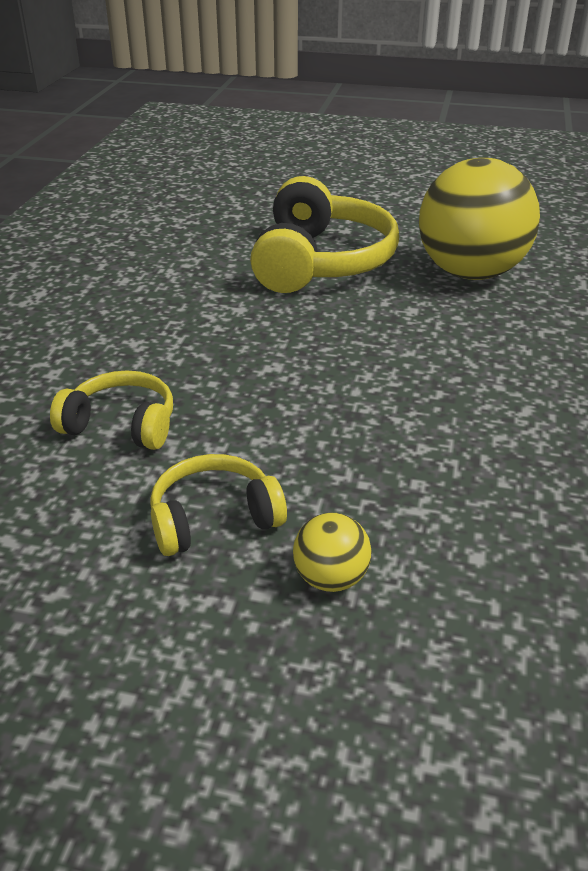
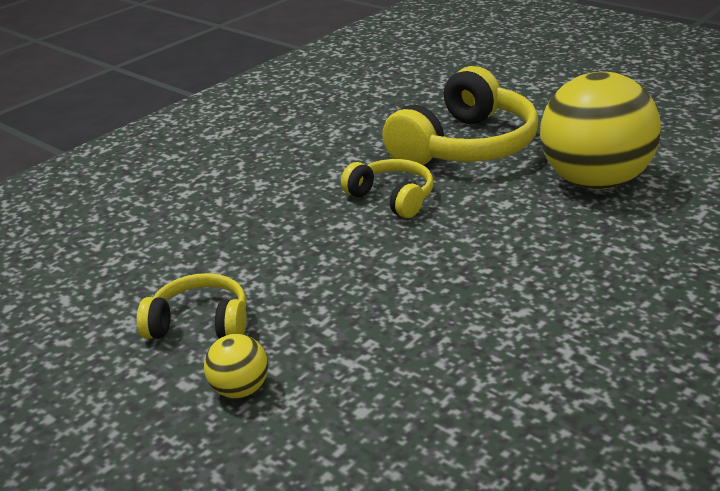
camera: 30 degrees right, 5 degrees down
(121, 424) = (198, 241): yellow headphones -> yellow headphones (392, 198)

